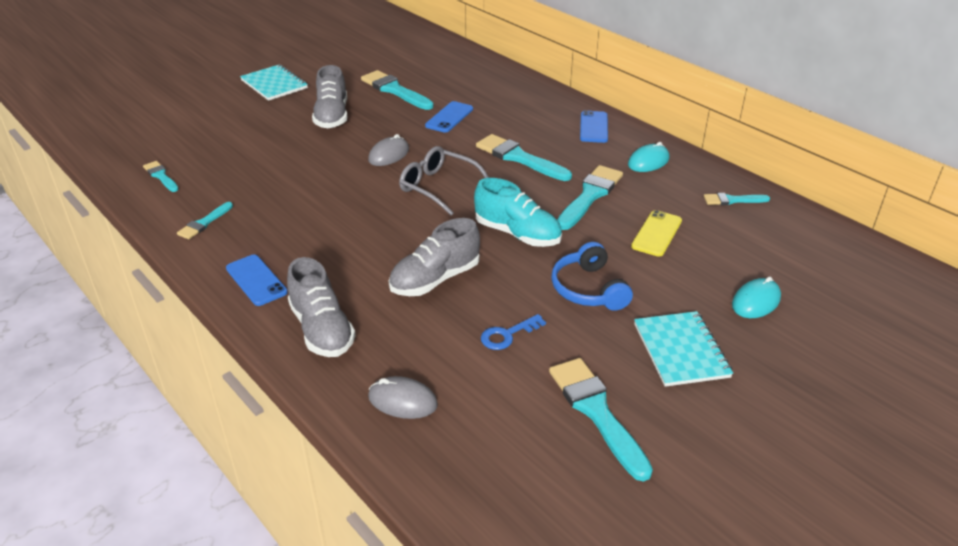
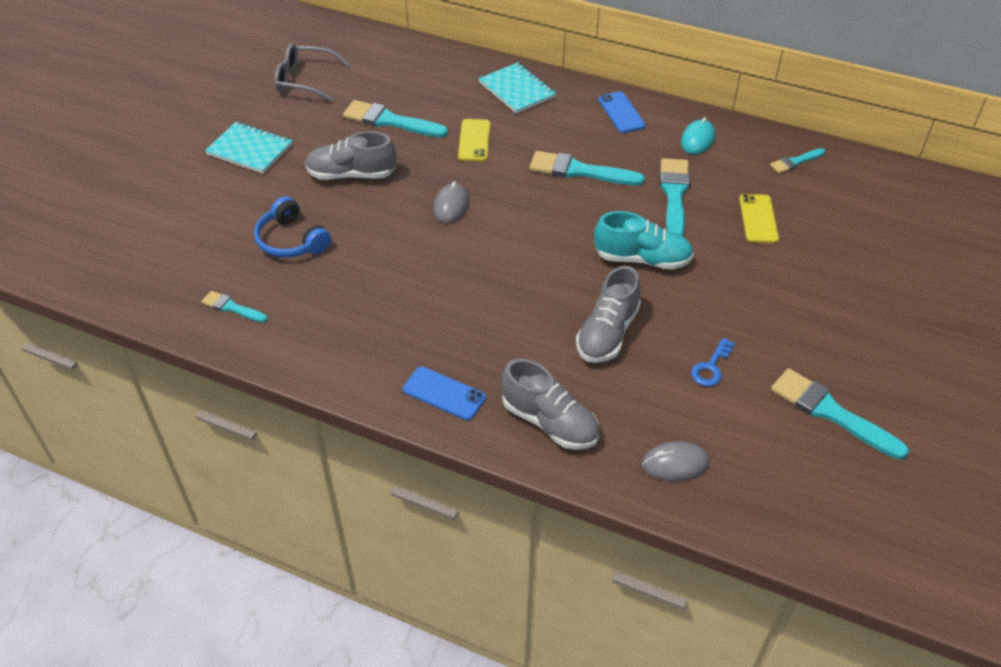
camera: 25 degrees left, 10 degrees up
(204, 223) = (333, 348): turquoise brush -> none
(332, 116) = (351, 174): grey shoe -> grey shoe turned 120 degrees clockwise
(438, 187) = (529, 229): grey glasses -> grey glasses (305, 80)
(449, 117) = (474, 140): blue phone -> yellow phone
(589, 289) = (743, 296): blue headphones -> blue headphones (291, 240)
(681, 350) = (854, 331): turquoise notebook -> turquoise notebook (517, 90)
(756, 301) = (878, 262): turquoise mouse -> none

